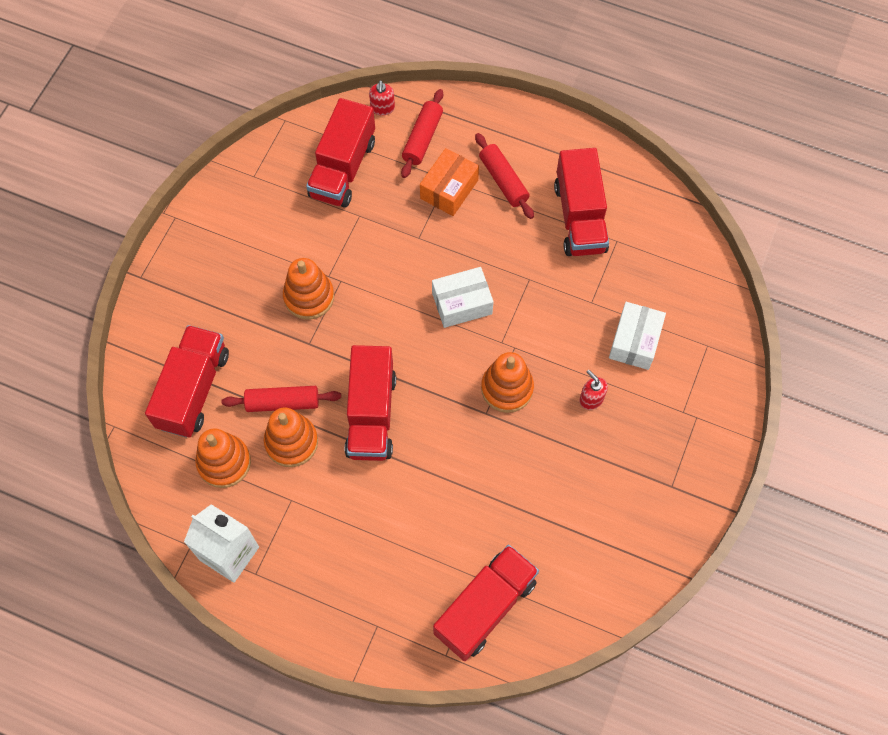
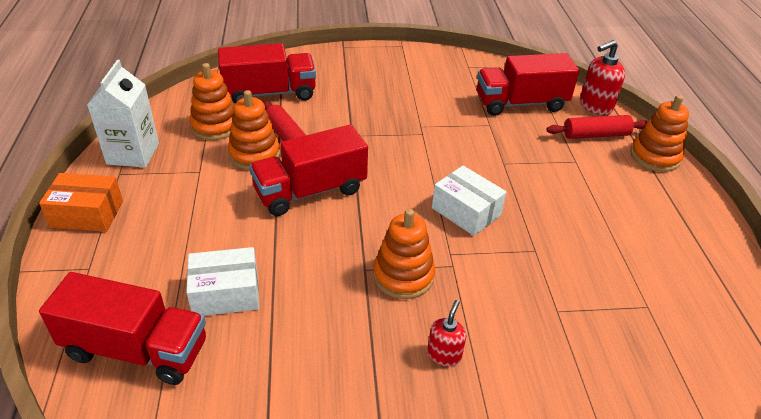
camera: 60 degrees right, 25 degrees down
(309, 297) = (393, 122): orange stacking toy -> orange stacking toy (655, 157)
(382, 108) = (595, 106): red soap dispenser -> red soap dispenser, size x1.63
(449, 189) = (567, 165): orange box -> orange box (87, 214)
(503, 181) = (614, 196): red rolling pin -> none
(579, 217) = (639, 265): red truck -> none
(634, 341) = (547, 370): white box -> white box (226, 293)

